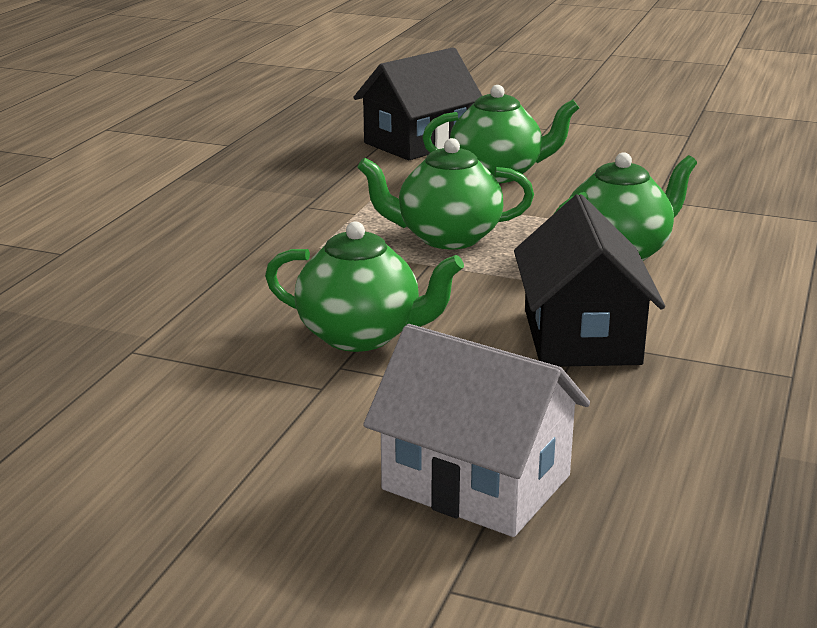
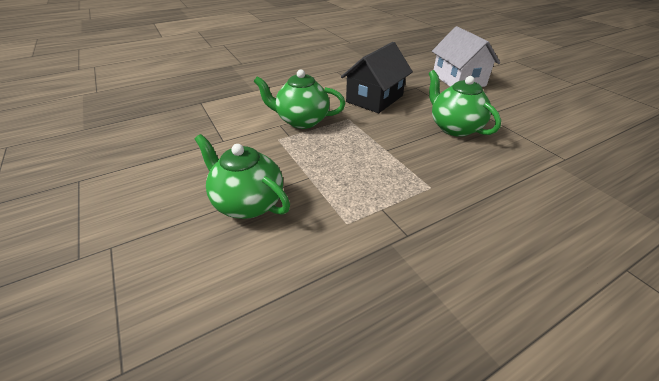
camera: 140 degrees left, 15 degrees up
(418, 143) = (224, 288): black house -> none
(446, 238) = (357, 162): green teapot -> none

